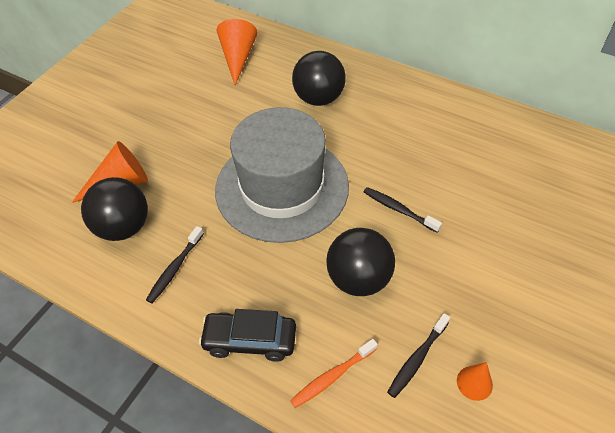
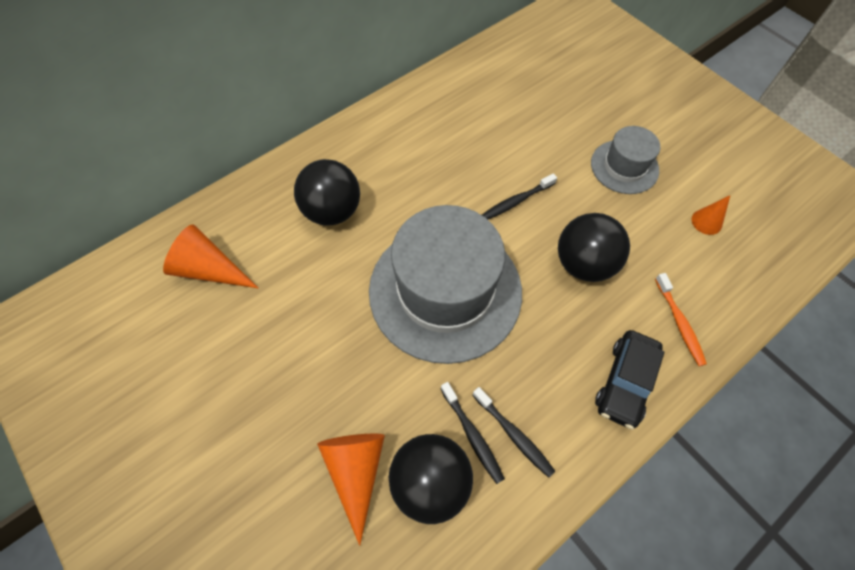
camera: 70 degrees left, 10 degrees up
(417, 358) = (676, 251): black toothbrush -> black toothbrush (472, 434)
(498, 287) = (624, 167): none -> grey hat

